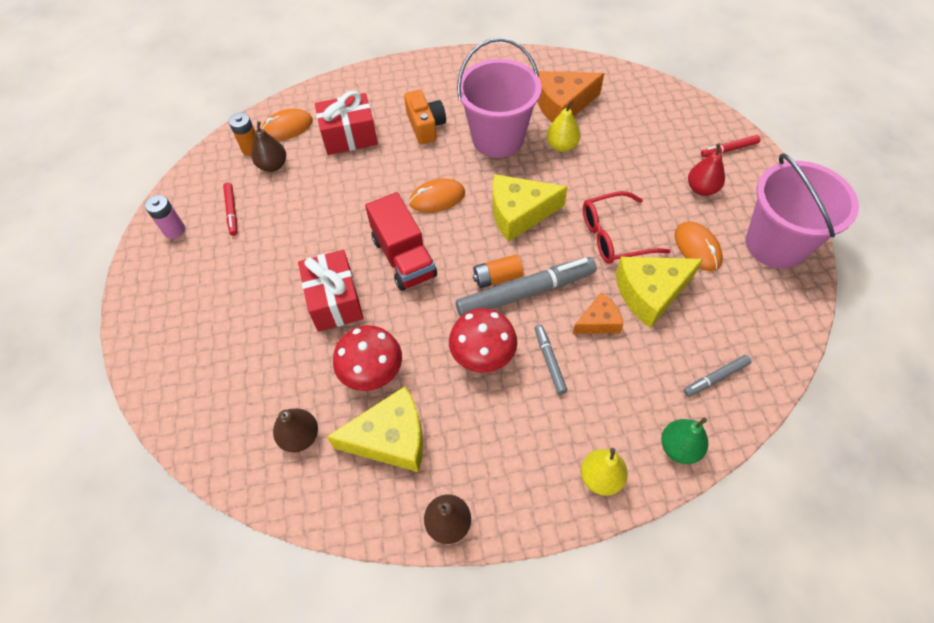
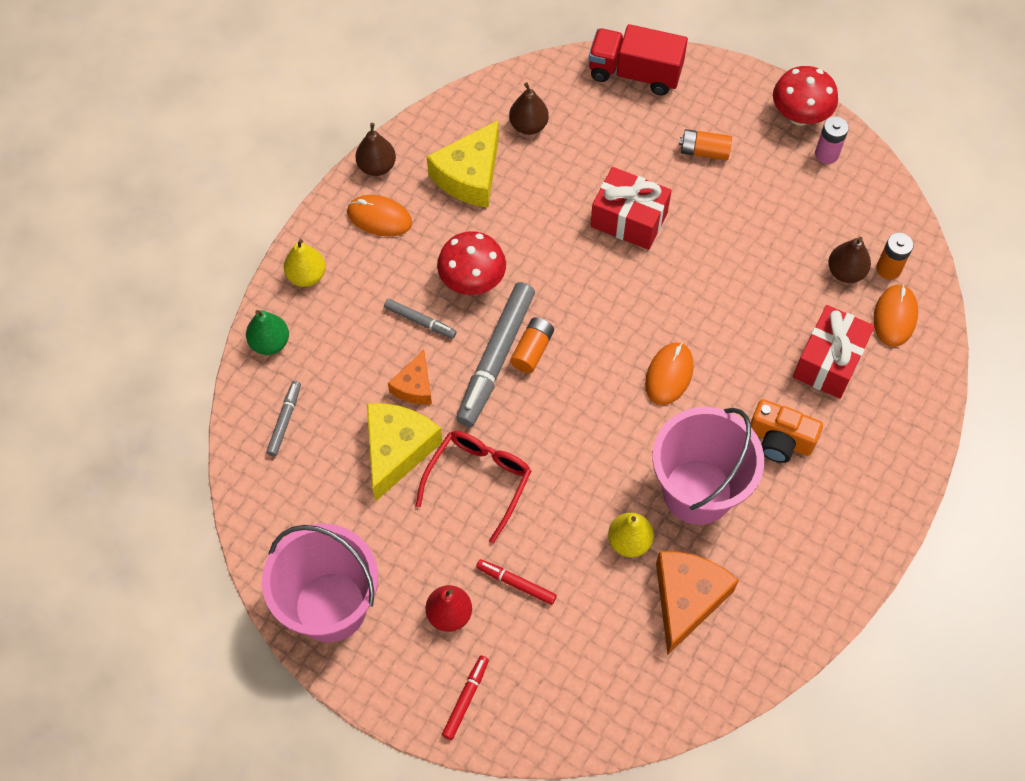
camera: 130 degrees right, 5 degrees up
(229, 299) = (704, 151): none -> orange battery
(232, 211) = (810, 206): red marker -> red marker (516, 583)
(372, 373) = (534, 200): red mushroom -> red mushroom (799, 116)
(404, 257) = (624, 298): red truck -> red truck (635, 73)
(519, 213) = (582, 426): yellow cheese -> none
(697, 248) = (396, 536): orange mouse -> orange mouse (379, 217)

